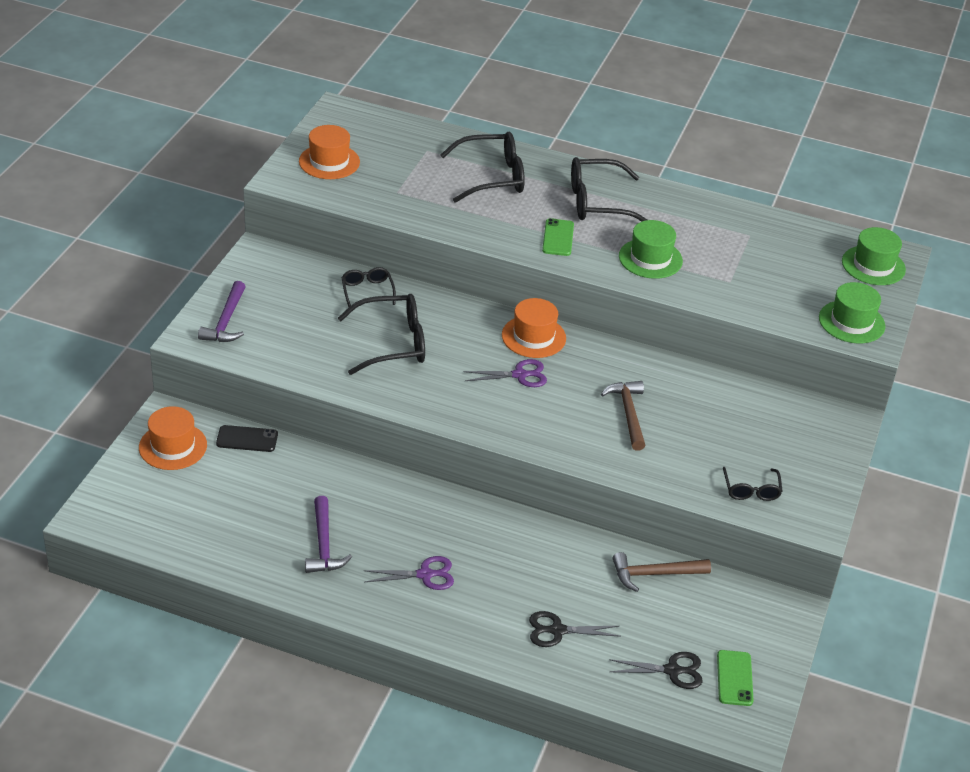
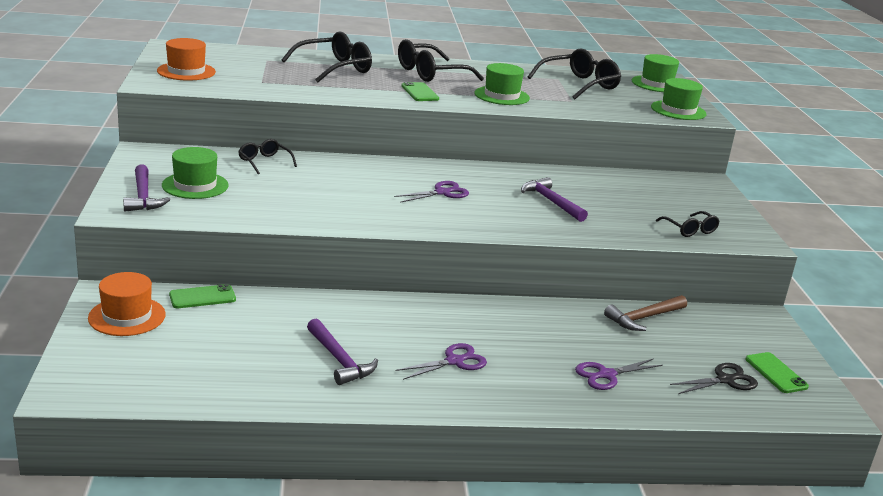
camera: 25 degrees left, 15 degrees down
(247, 439) = (202, 297): black phone -> green phone
(281, 314) = (195, 185): none -> green hat
(393, 343) = (316, 189): black glasses -> black glasses (579, 84)
(533, 337) = (431, 170): orange hat -> none
(557, 630) = (606, 375): black scissors -> purple scissors
(628, 414) = (551, 202): brown hammer -> purple hammer

